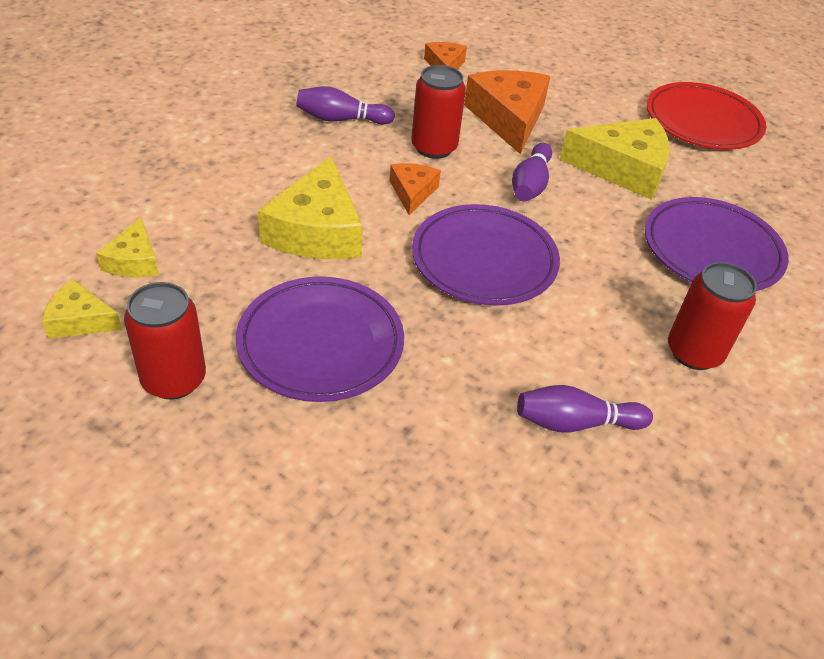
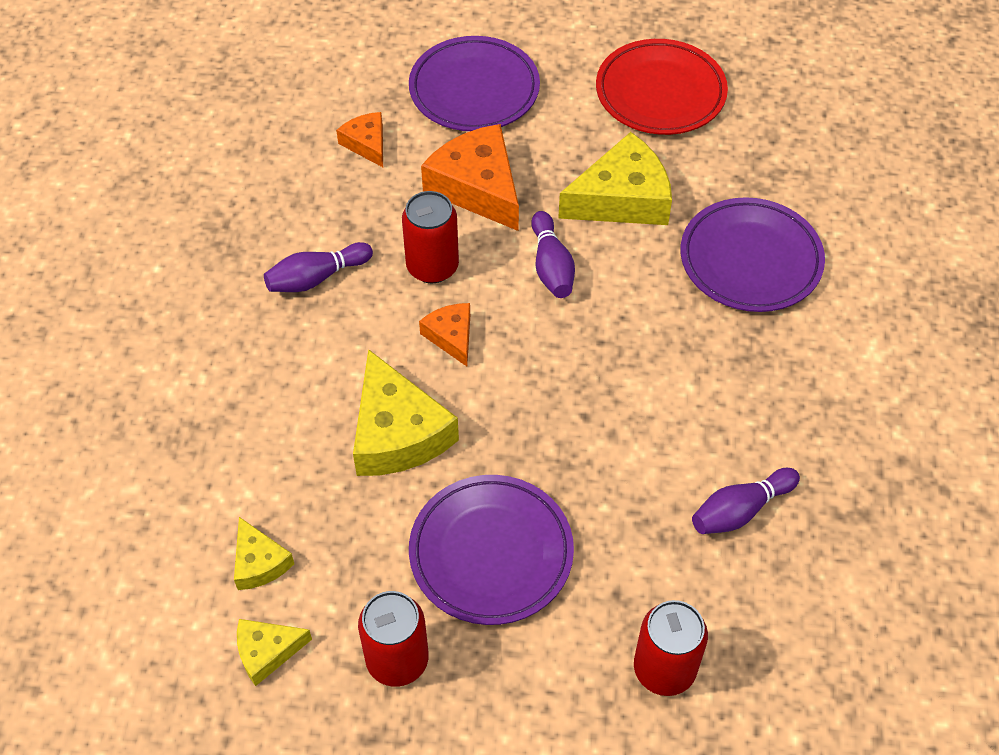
camera: 25 degrees left, 10 degrees up
(484, 260) = (567, 382): purple plate -> purple plate (474, 90)
(694, 352) = (792, 385): red can -> red can (664, 669)

